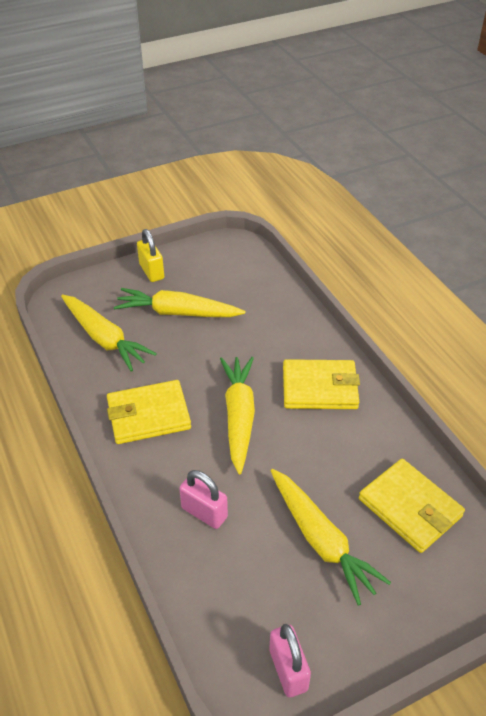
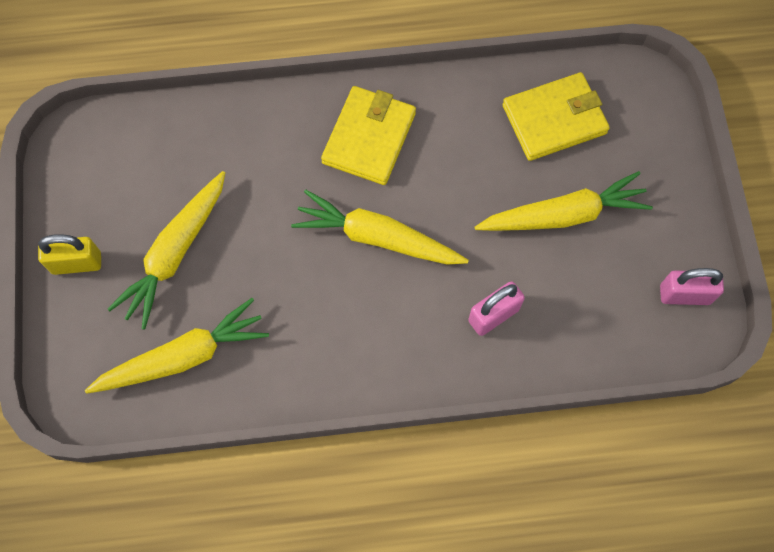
camera: 70 degrees left, 25 degrees up
(148, 415) = (336, 336): yellow wallet -> none

